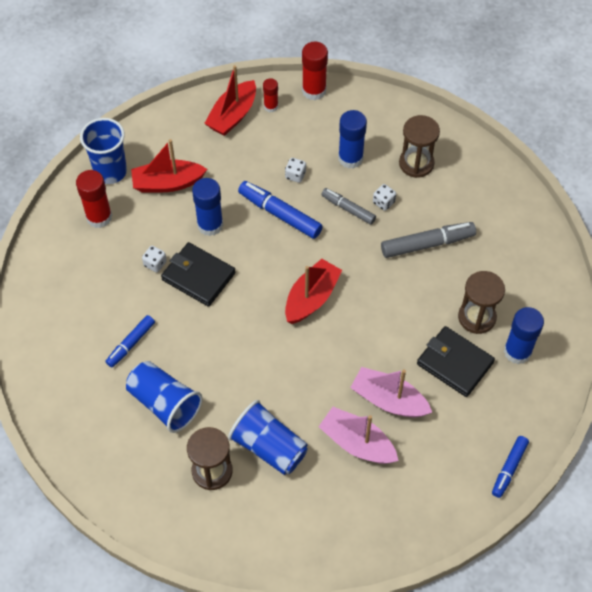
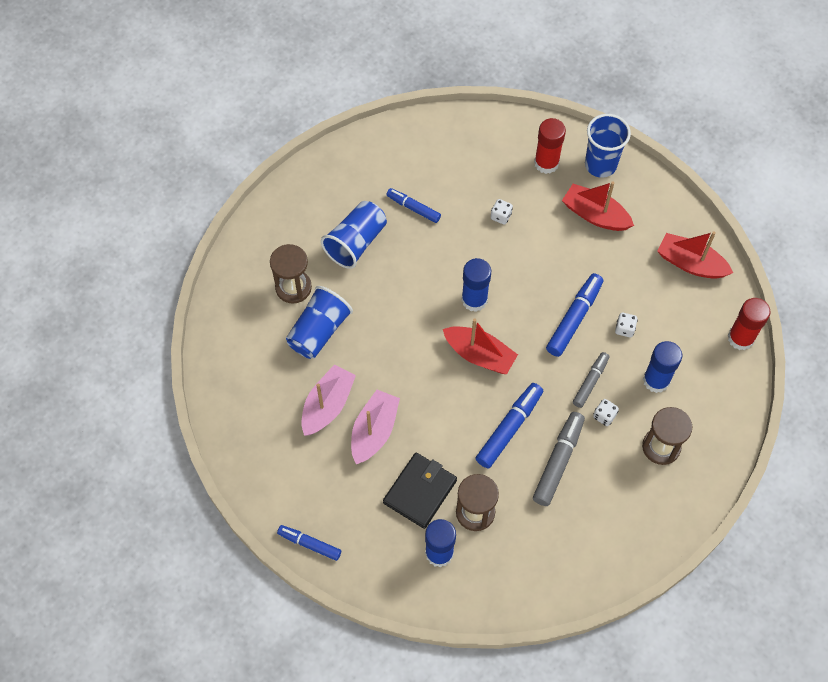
camera: 85 degrees right, 5 degrees up
(167, 183) = (595, 215): red boat -> red boat turned 45 degrees counterclockwise
(198, 276) = (491, 254): black wallet -> none
(210, 225) = (551, 257): blue glue stick -> blue glue stick (474, 300)
(271, 106) = (710, 298): red glue stick -> none
(392, 280) = (509, 428): none -> blue marker
(427, 244) = (558, 461): grey marker -> grey marker turned 135 degrees counterclockwise

